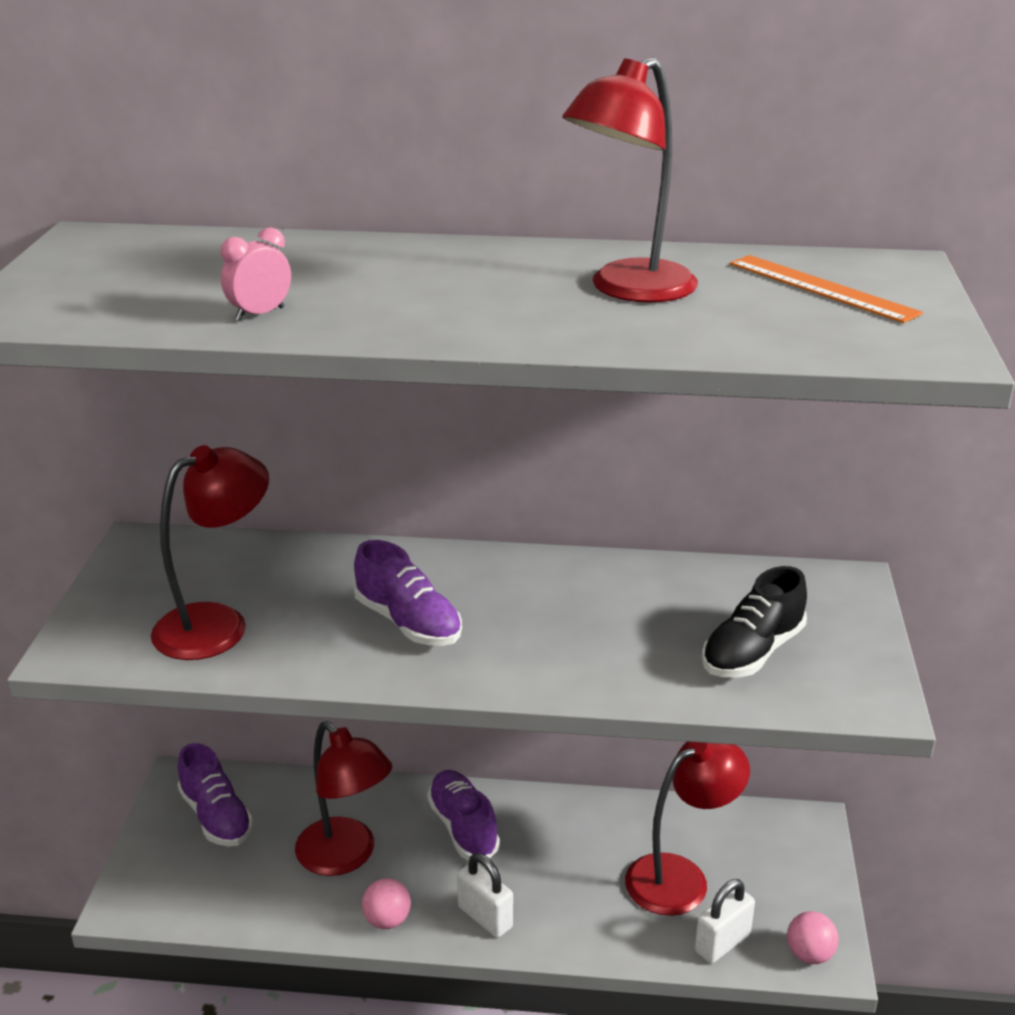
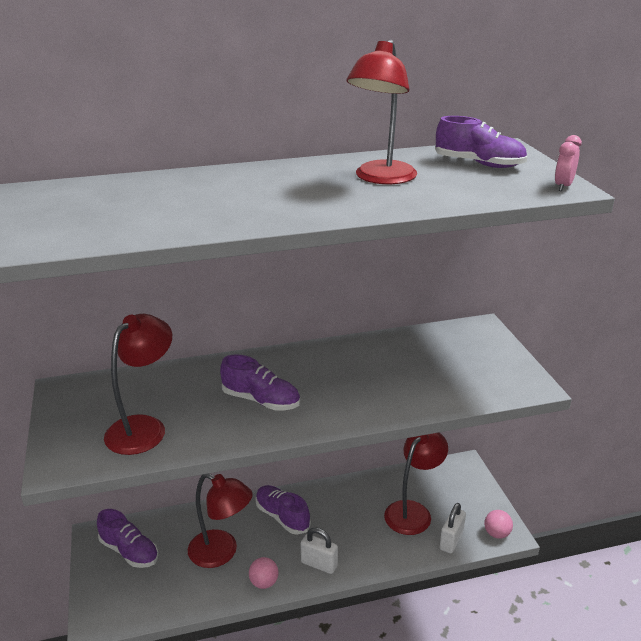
camera: 20 degrees left, 0 degrees up
(260, 314) = (179, 222): pink clock -> pink clock (563, 186)
(752, 652) = (457, 374): black shoe -> none
(821, 288) = (479, 164): orange ruler -> purple shoe

